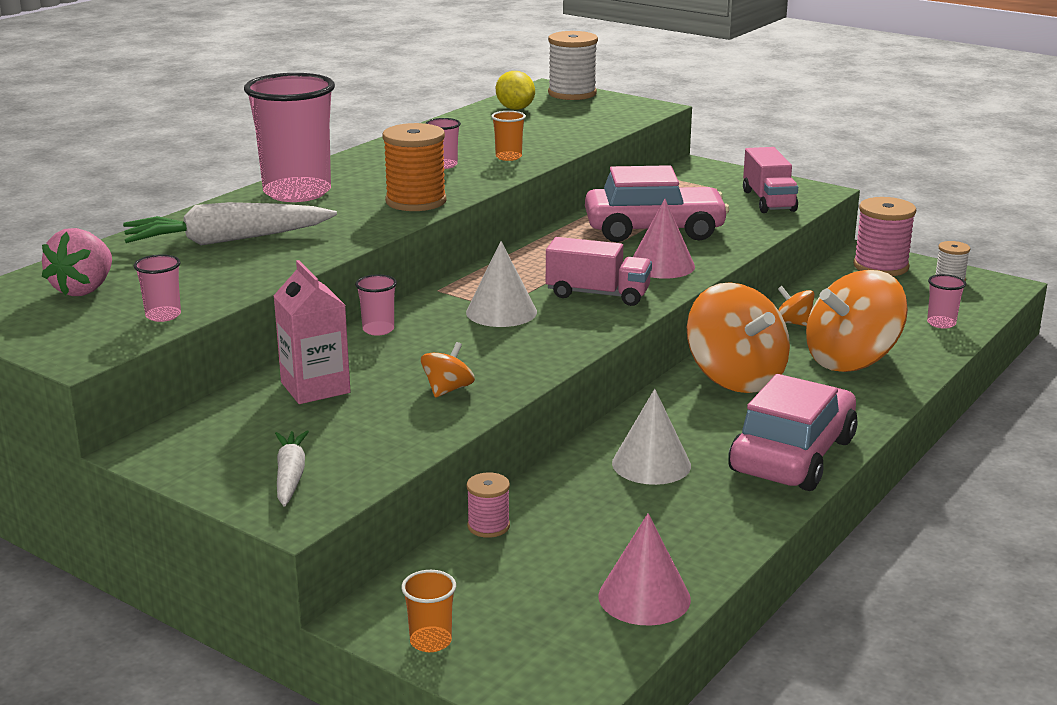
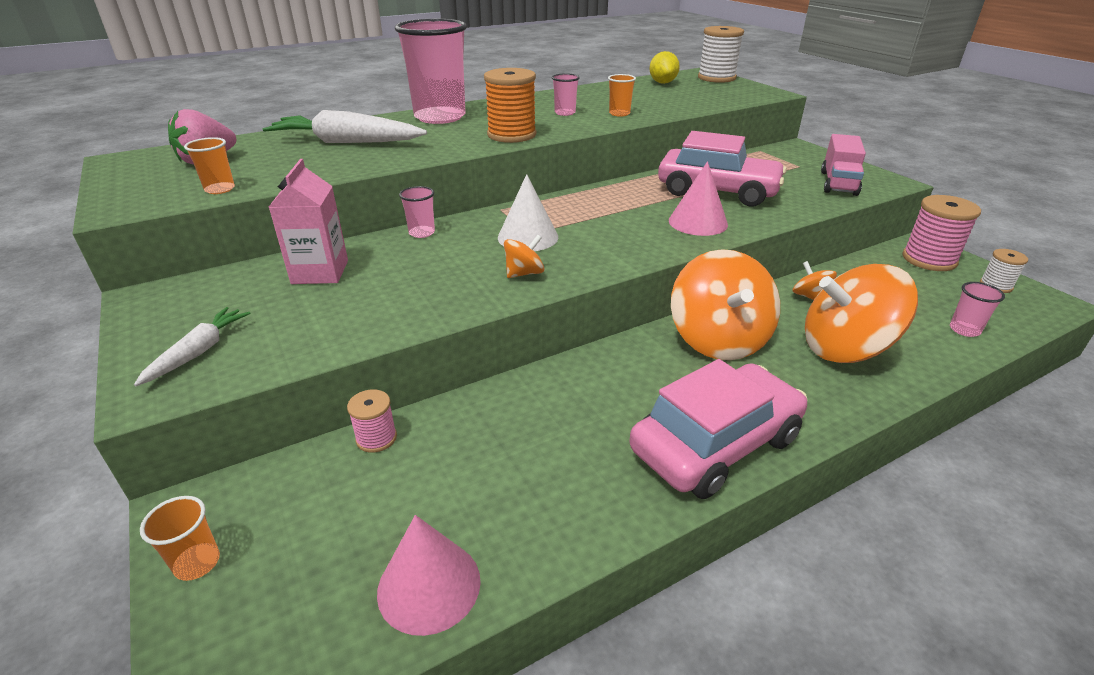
camera: 25 degrees right, 10 degrees up
(163, 315) = (220, 189): pink cup -> orange cup
(448, 390) = (411, 299): orange spinning top -> orange spinning top (524, 273)
(598, 294) = (620, 237): pink truck -> none
(651, 464) = (572, 412): white cone -> none

